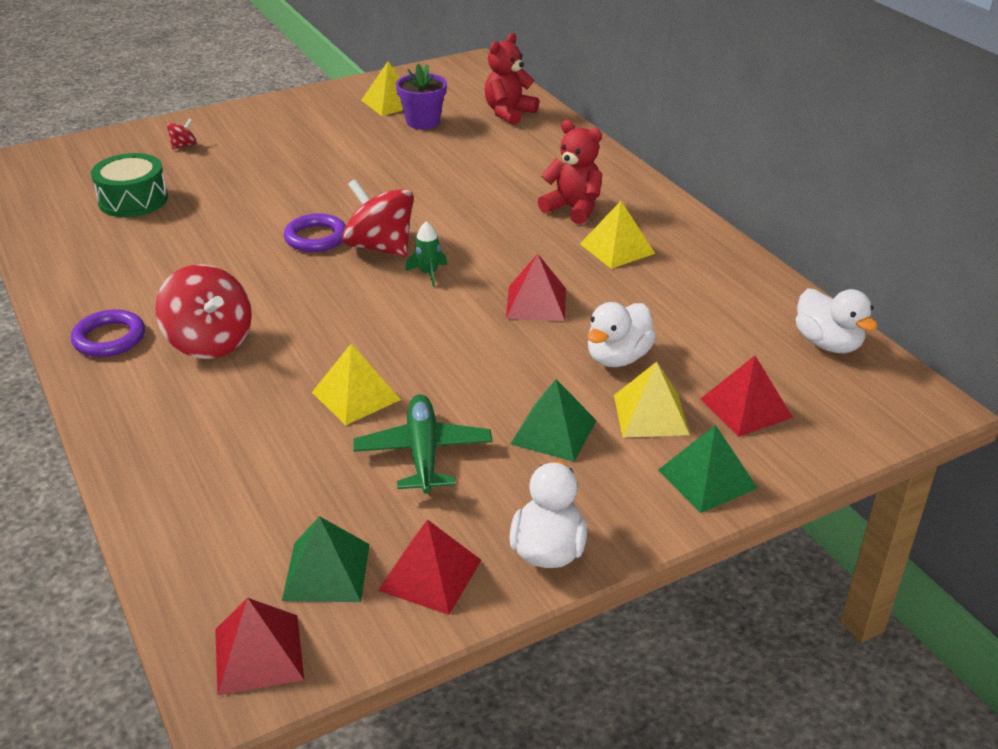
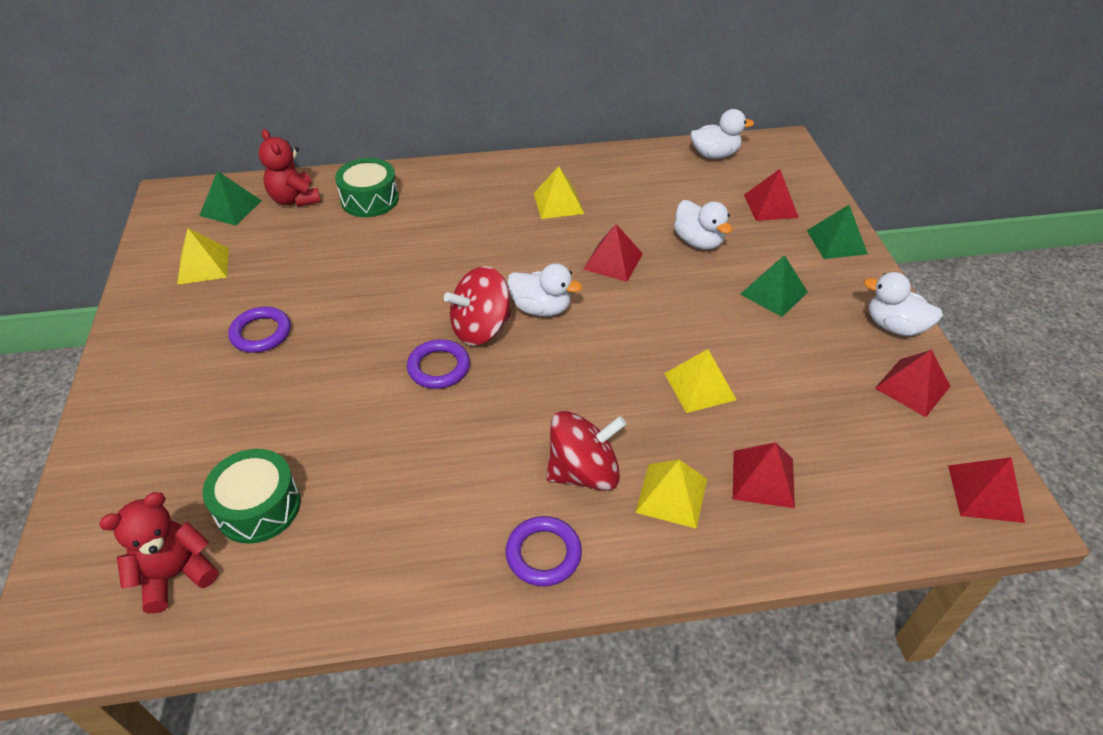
camera: 70 degrees left, 10 degrees up
(183, 145) = (157, 445): red spinning top -> none
(232, 459) = (763, 478): none -> red pyramid
(320, 149) = (261, 333): none -> purple ring
(326, 571) = (904, 441): green pyramid -> green pyramid (230, 208)
(423, 122) = (265, 253): purple flower pot -> none
(423, 453) = (782, 363): green plane -> none
(428, 274) = (541, 308): green rocket -> white duck
(537, 146) = (370, 199): none -> green drum
(573, 208) = (487, 208): red teddy bear -> red teddy bear (176, 574)
(650, 414) = (766, 245): yellow pyramid -> yellow pyramid (671, 495)

